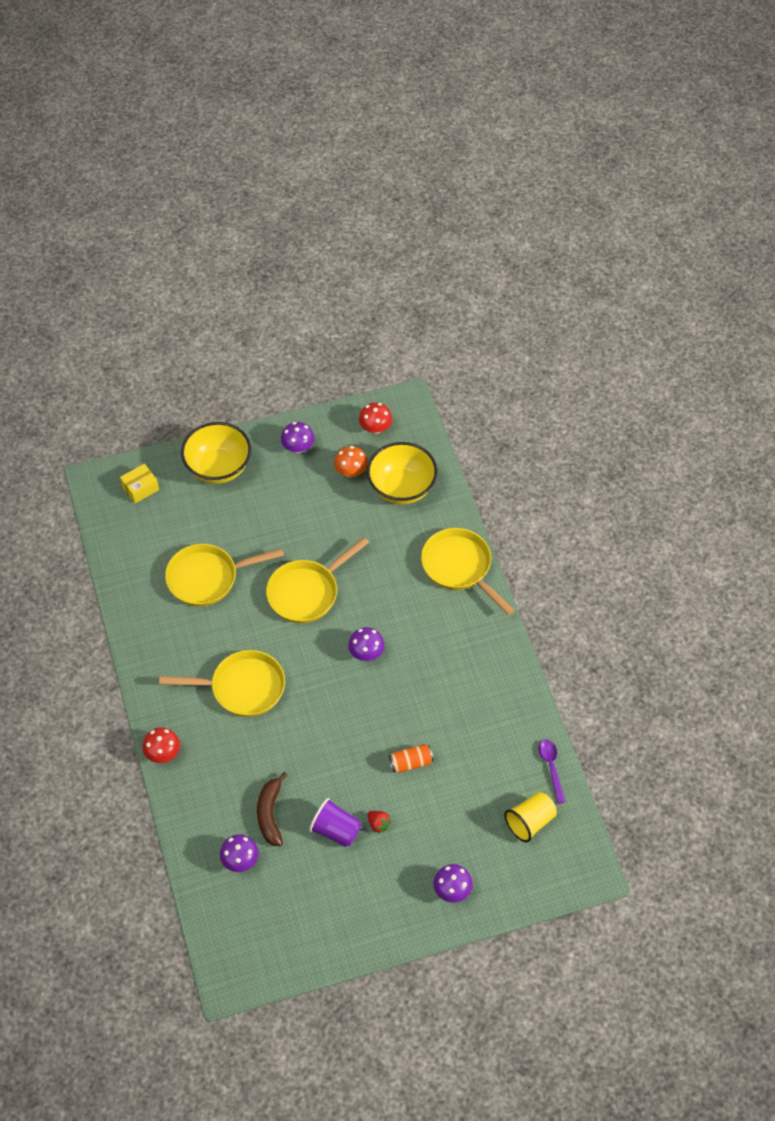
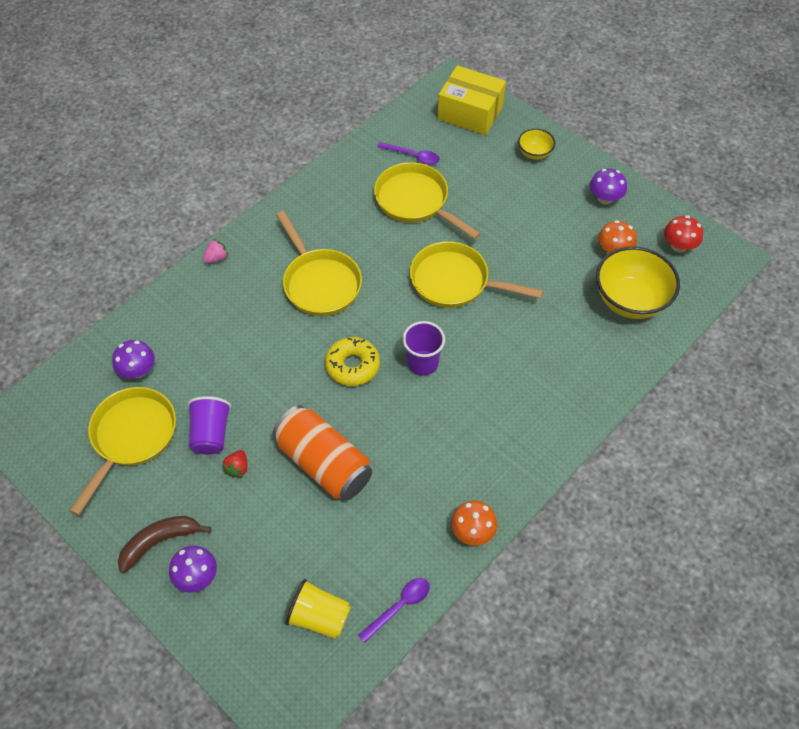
camera: 60 degrees right, 0 degrees up
(140, 488) = (470, 113): yellow box -> yellow box, size x1.81
(157, 555) = (413, 156): none -> purple spoon
(163, 753) = (216, 258): red mushroom -> pink strawberry
(218, 468) = (534, 153): yellow bowl -> yellow bowl, size x0.50
(270, 814) = (199, 370): brown banana -> brown banana (160, 542)
(338, 702) = (352, 366): none -> yellow donut
(366, 653) = (422, 363): purple mushroom -> purple cup
(411, 762) = (324, 463): orange can -> orange can, size x2.04
(459, 567) = (579, 396): yellow pan -> yellow pan (131, 437)
(523, 693) = (472, 532): none -> orange mushroom

